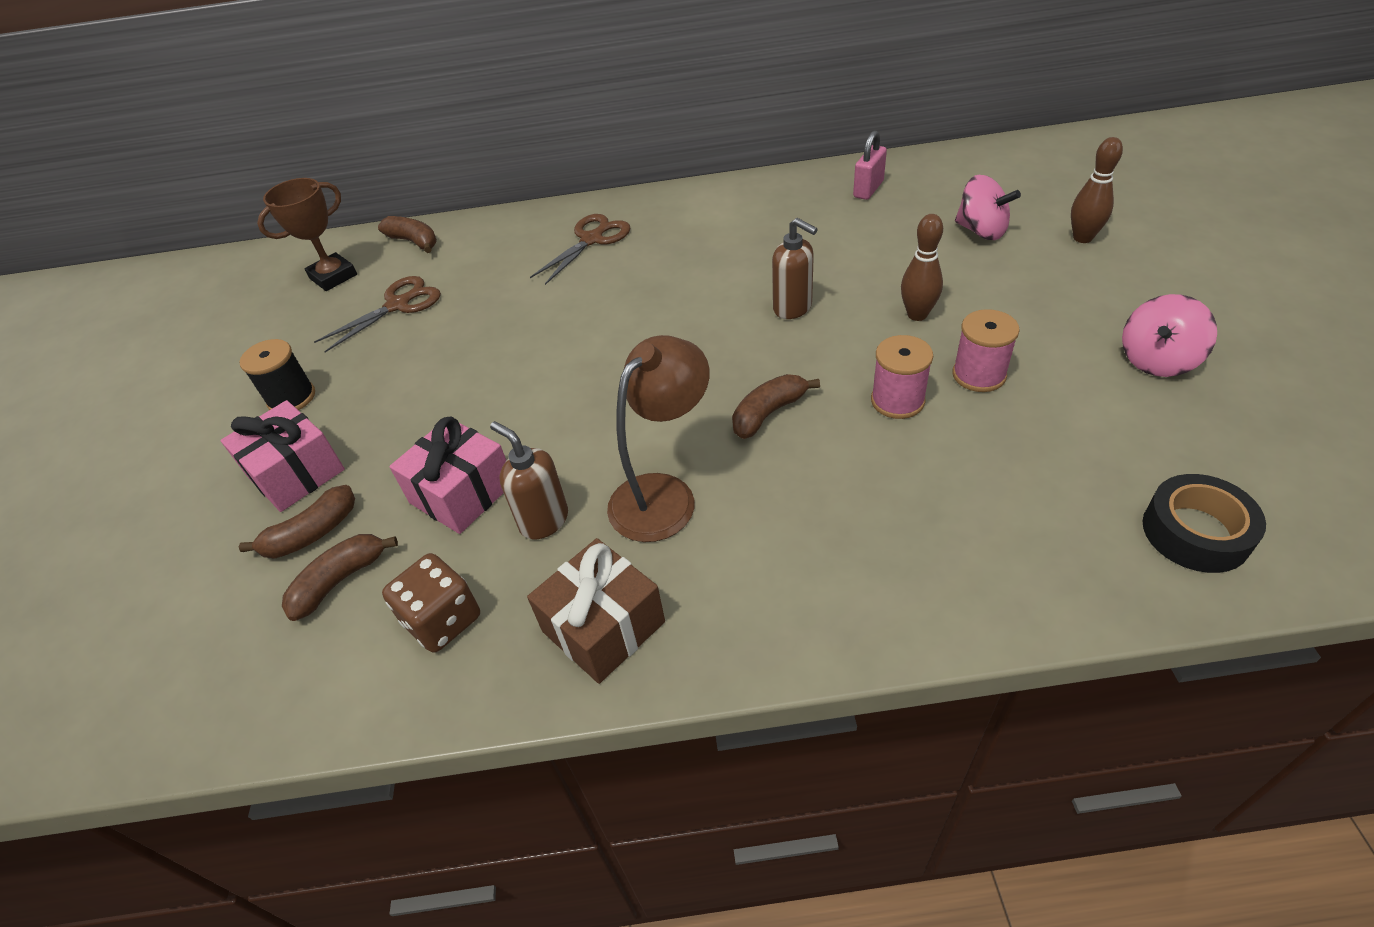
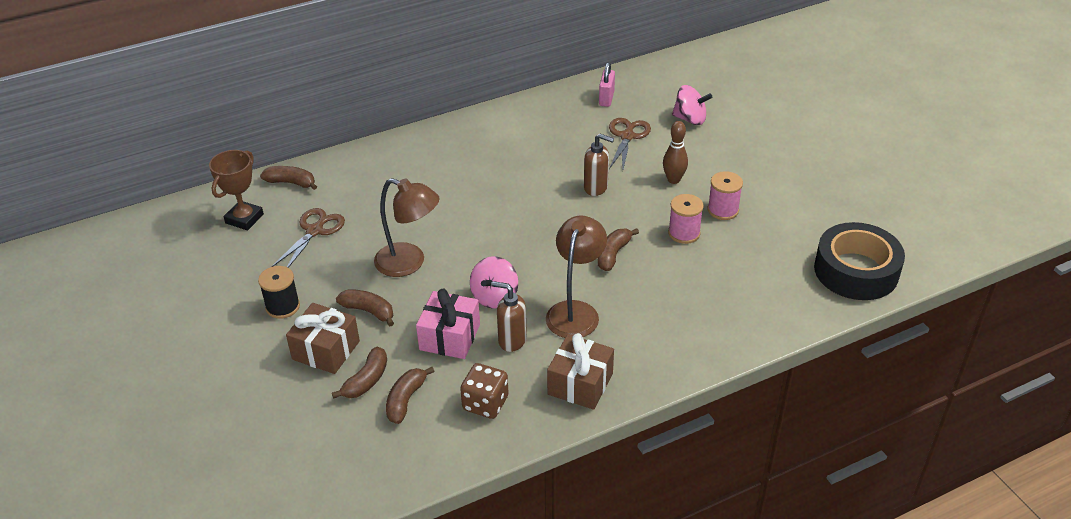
camera: 25 degrees left, 5 degrees down
(296, 473) = (326, 350): pink gift -> brown gift
(385, 428) = (368, 311): none -> brown banana
(480, 370) = (409, 263): none -> brown lamp
(592, 240) = (431, 161): brown scissors -> brown scissors (627, 136)
(1082, 238) = (751, 115): brown bowling pin -> none
(1157, 360) = (813, 185): pink spinning top -> pink spinning top (494, 297)
(1195, 532) = (856, 271): black tape -> black tape, size x1.62

